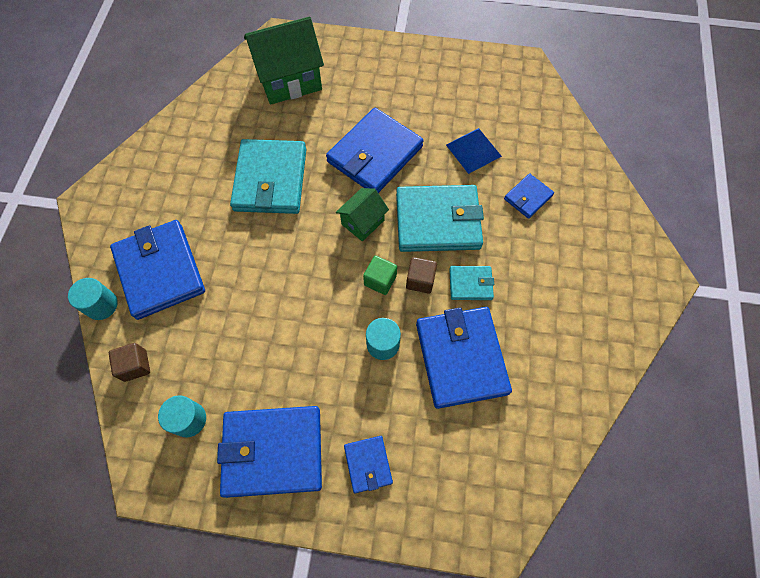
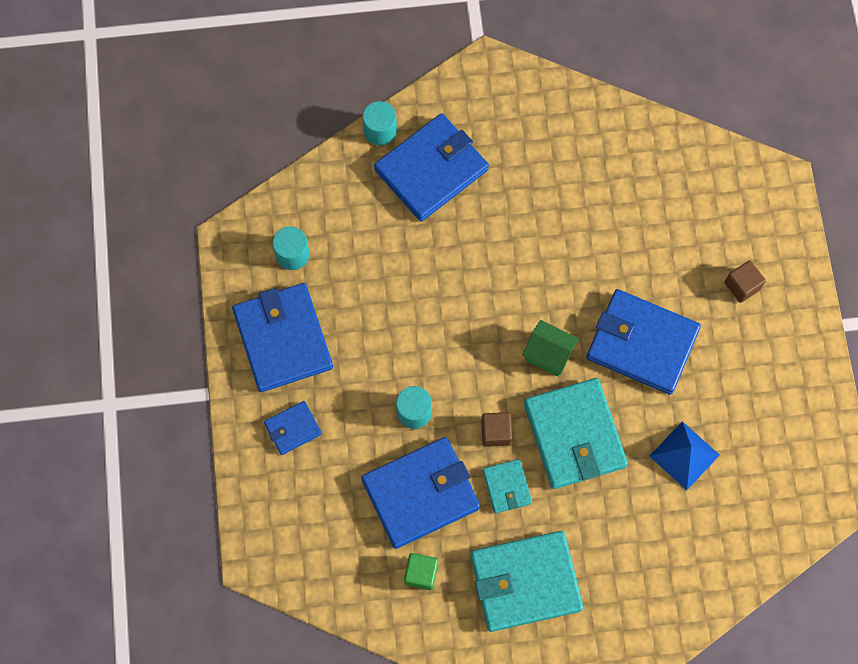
camera: 75 degrees right, 5 degrees up
(135, 365) = (329, 187): brown cube -> brown cube (742, 286)
(270, 179) = (572, 240): turquoise wallet -> turquoise wallet (525, 582)
(289, 80) = (717, 215): green house -> none
(380, 280) = (484, 391): green cube -> green cube (421, 573)
(528, 197) = (637, 531): blue wallet -> none

